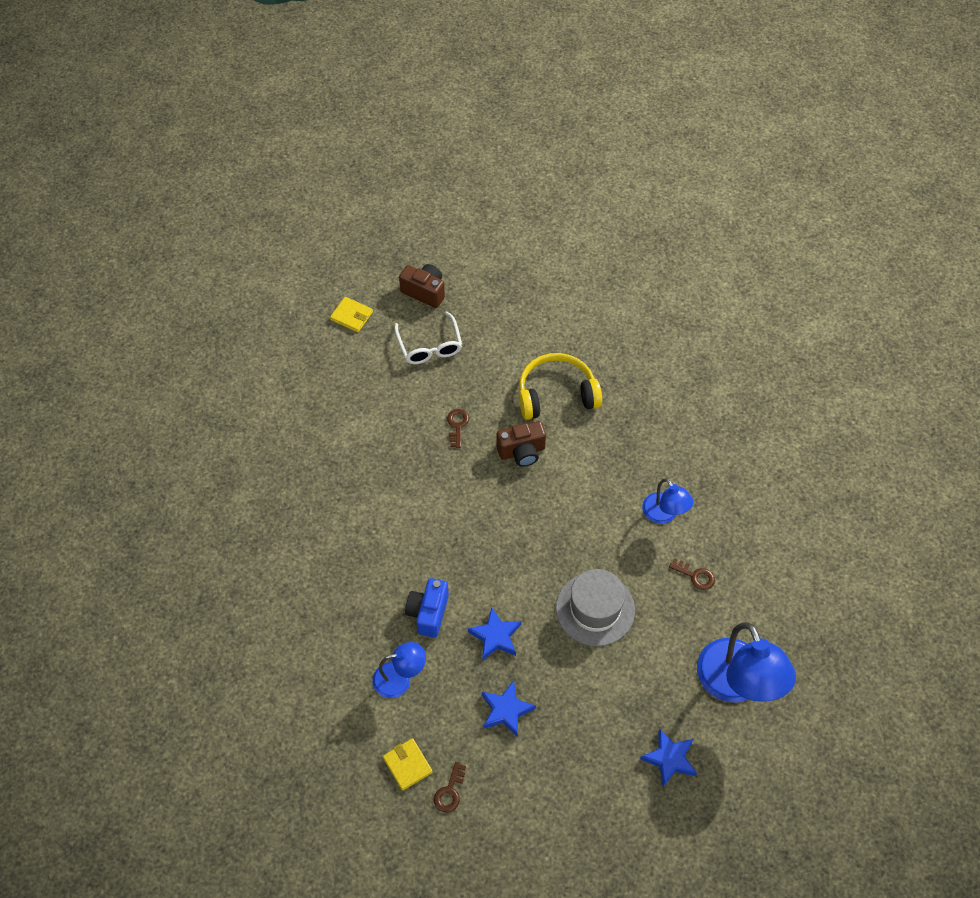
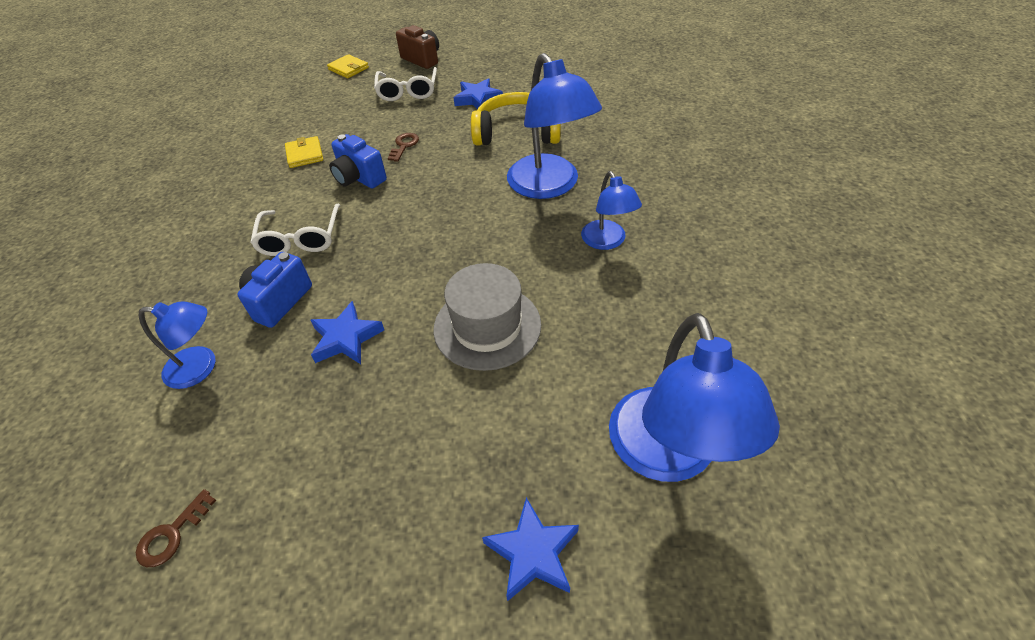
camera: 15 degrees right, 10 degrees down
(407, 765) = (139, 481): yellow wallet -> yellow wallet (305, 154)
(414, 549) = (300, 238): none -> white glasses
(433, 473) = (359, 178): none -> blue camera
(506, 710) = (314, 431): blue star -> blue star (478, 99)
(522, 452) = (461, 171): brown camera -> none
(603, 459) = (549, 186): none -> blue lamp
(695, 576) = (633, 308): brown key -> none

